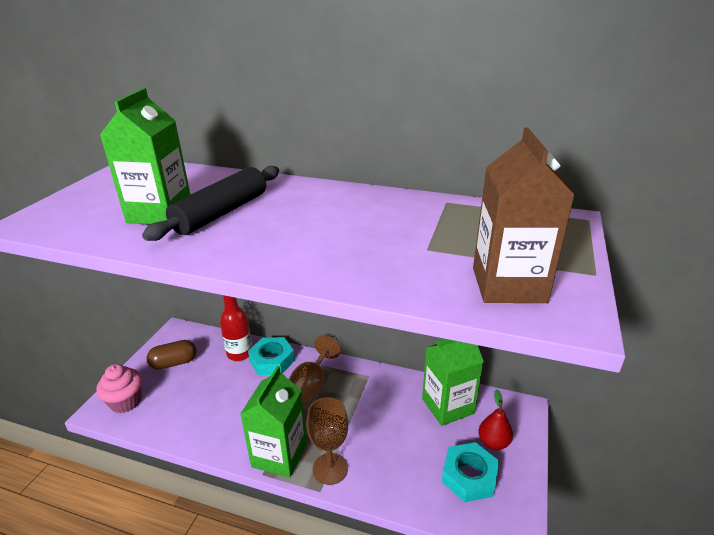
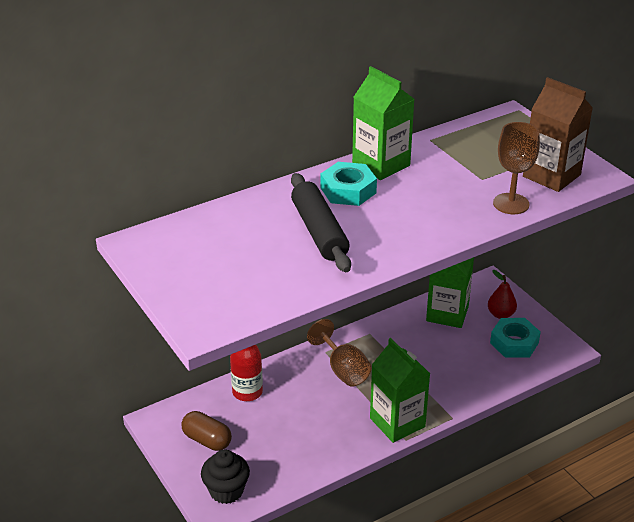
camera: 50 degrees left, 5 degrees up
(126, 402) = (226, 491): pink cupcake -> black cupcake
(160, 213) = (280, 258): green carton -> green carton (381, 164)
(174, 363) = (207, 440): brown capsule -> brown capsule turned 75 degrees counterclockwise
(272, 361) = (283, 377): turquoise nut -> turquoise nut (348, 190)
(330, 468) = (438, 403): brown goblet -> brown goblet (511, 204)

